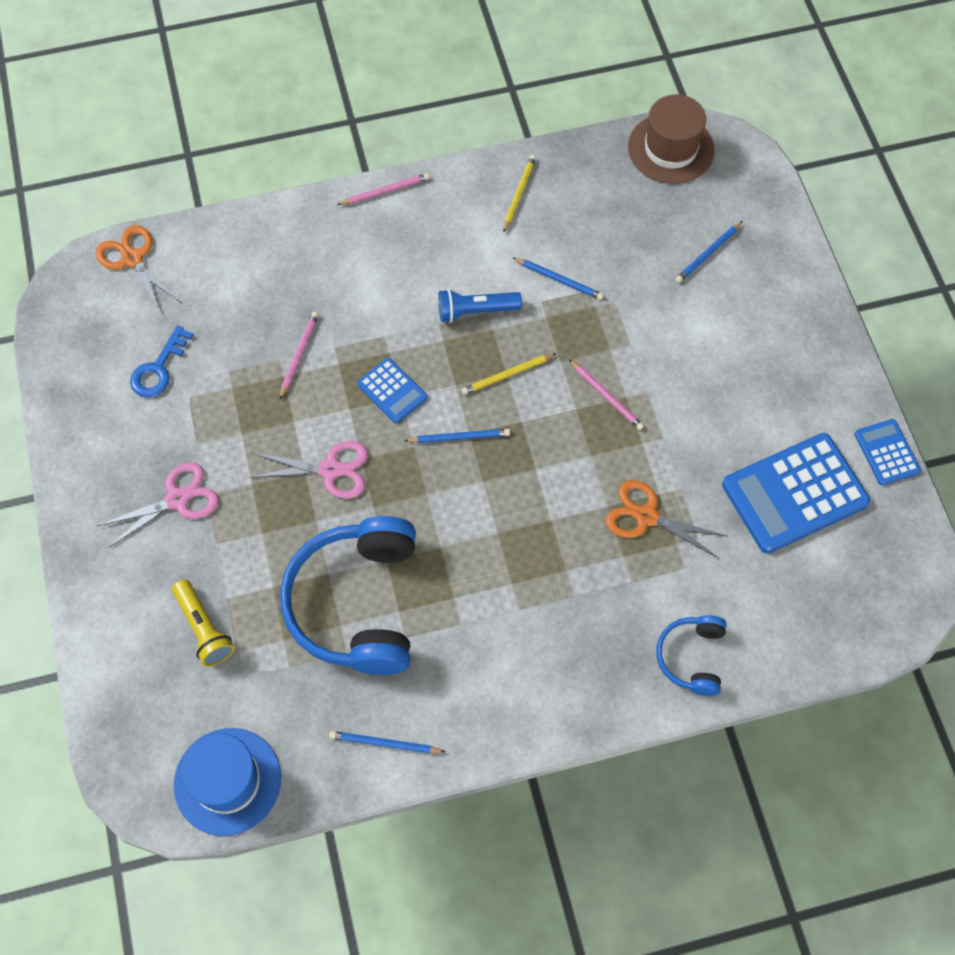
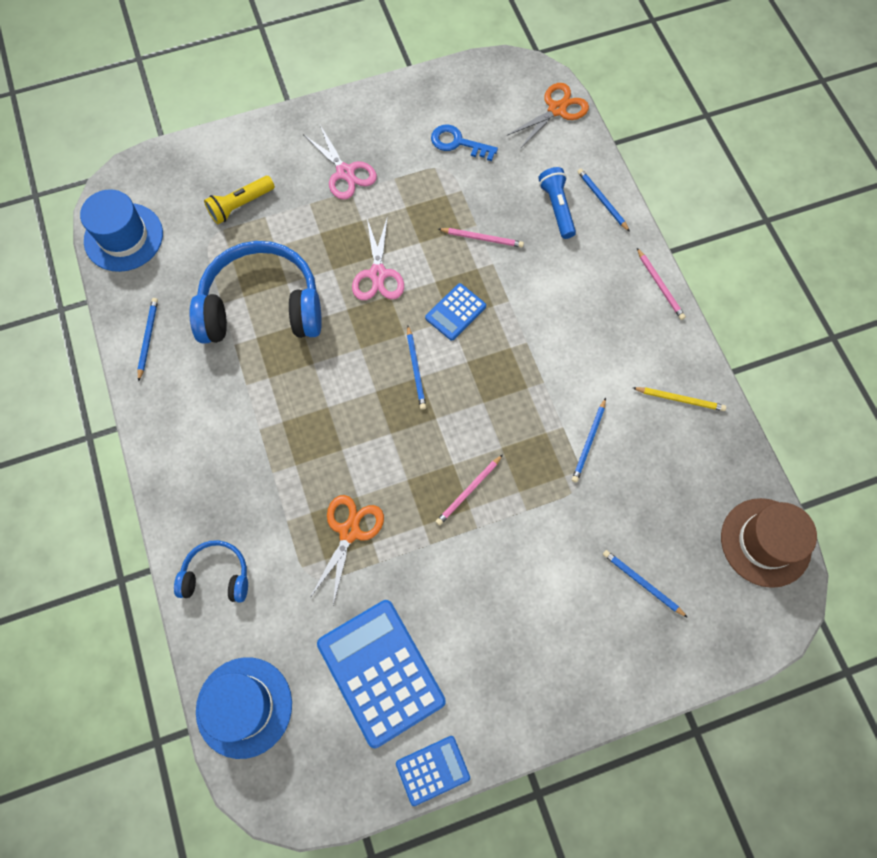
camera: 85 degrees right, 5 degrees up
(269, 230) = (602, 200): none -> blue pencil
(475, 311) = (544, 371): blue flashlight -> blue flashlight (557, 208)
(507, 375) = (481, 403): yellow pencil -> none
(832, 628) = (244, 707): none -> blue hat

